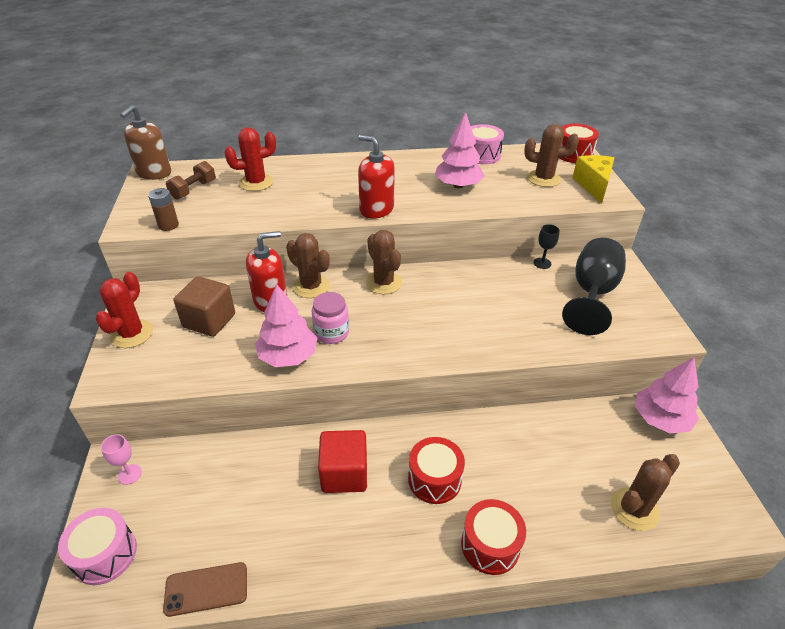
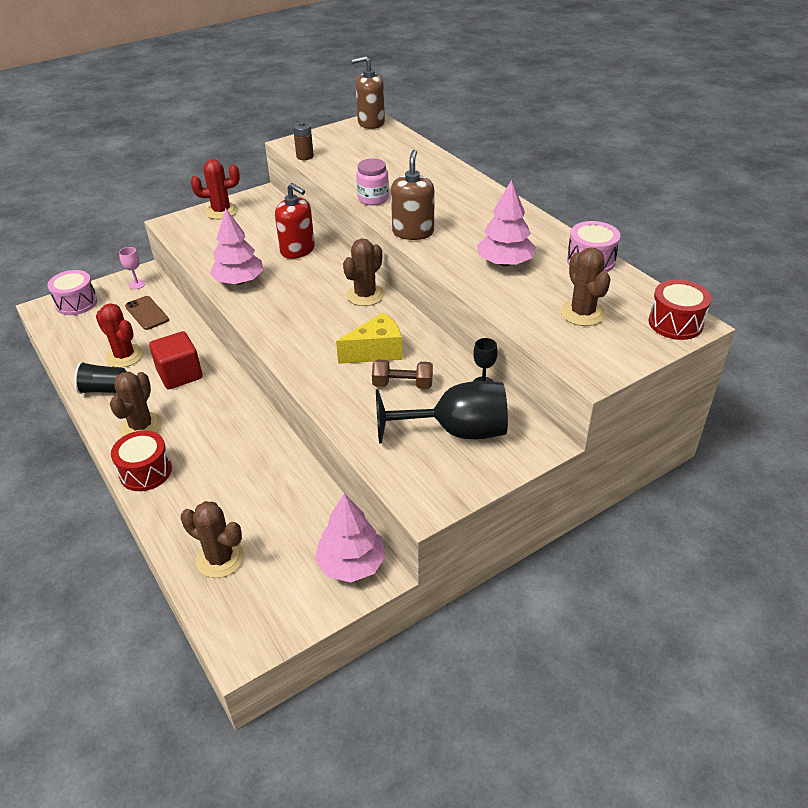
camera: 65 degrees right, 0 degrees up
(193, 190) = (362, 146): brown dumbbell -> brown dumbbell (402, 384)
(206, 589) = (66, 350): brown phone -> brown phone (147, 313)
(209, 321) = (255, 234): brown cube -> none
(256, 183) = (400, 165): red cactus -> red cactus (124, 356)
(311, 286) = (330, 261): brown cactus -> brown cactus (141, 426)
(322, 557) = (105, 389): none -> black cup
(331, 333) = (279, 291): pink jar -> pink jar (373, 199)
(376, 209) = (413, 232): red soap dispenser -> brown soap dispenser
(434, 479) = (196, 423): red drum -> none
(593, 185) = (607, 352): yellow cheese -> yellow cheese (376, 352)

